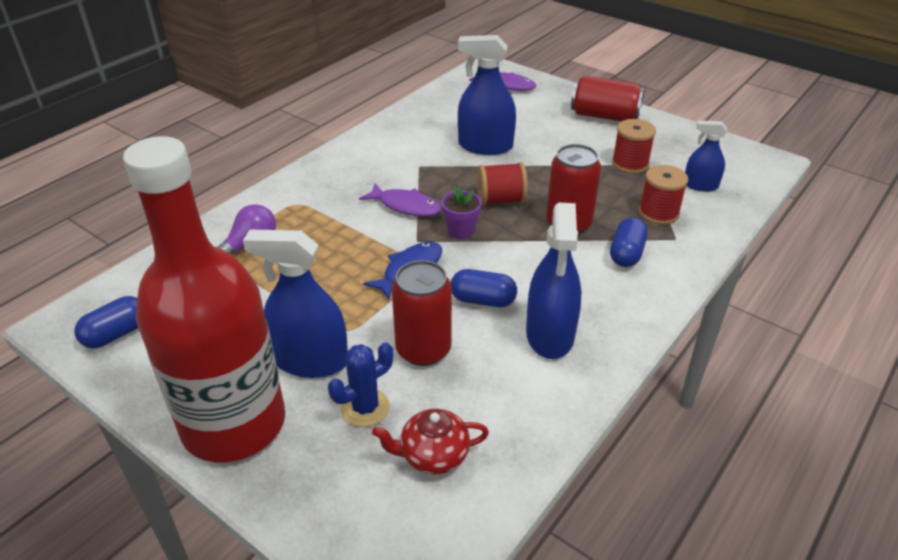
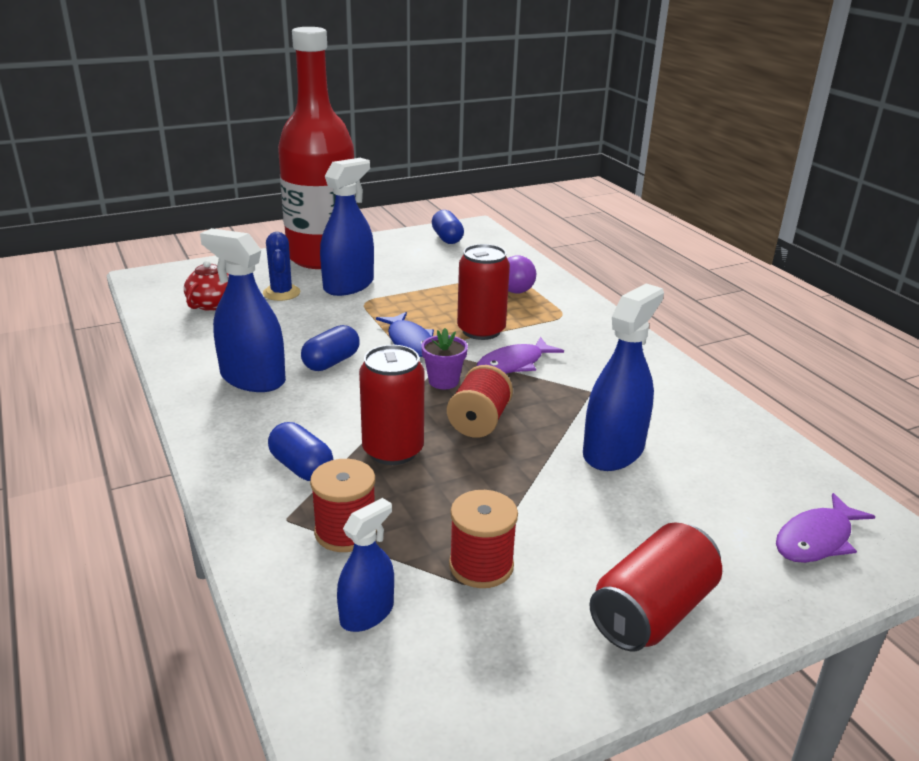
camera: 115 degrees right, 10 degrees down
(423, 349) = (308, 323): red can -> red can (481, 330)

